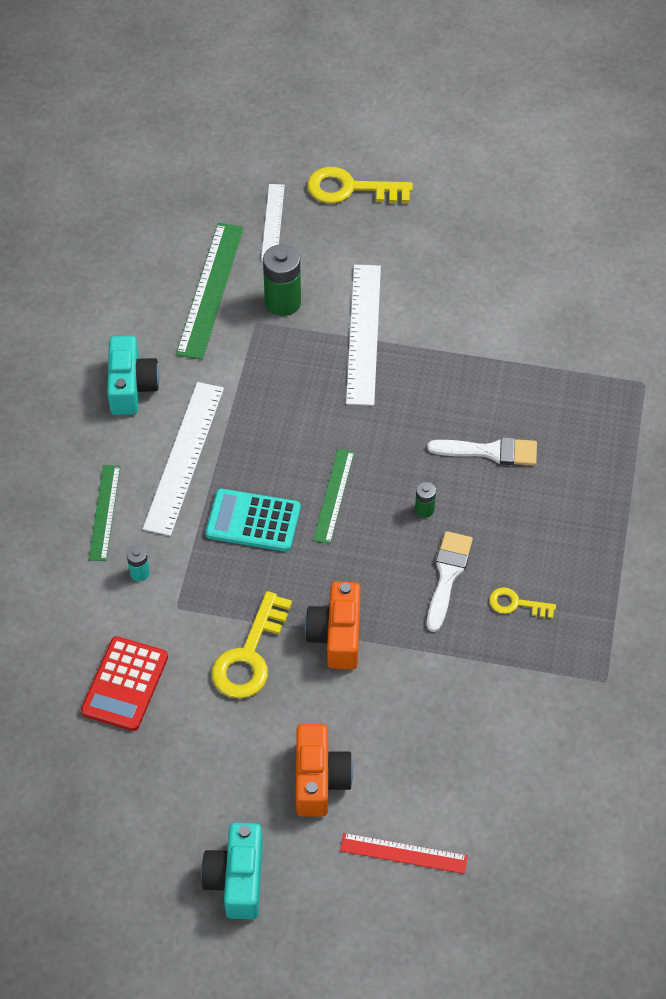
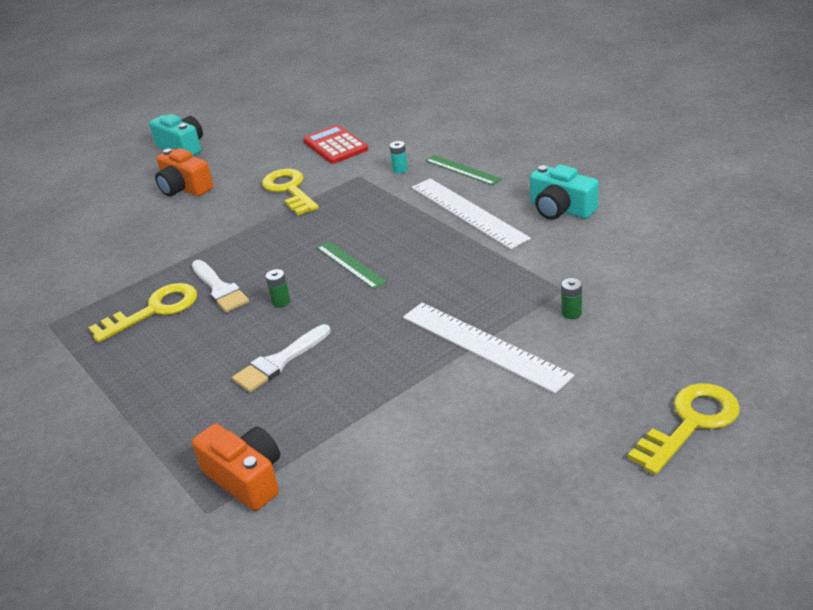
camera: 135 degrees right, 20 degrees down
(210, 290) = (627, 278): green ruler -> none
(253, 521) = (378, 223): turquoise calculator -> none
(273, 222) = (684, 346): white ruler -> none
(283, 302) = (571, 313): green battery -> green battery, size x0.50
(337, 635) = (252, 225): orange camera -> orange camera (246, 478)
(403, 853) = (105, 200): red ruler -> none
(516, 604) = (154, 310): yellow key -> yellow key, size x1.83

